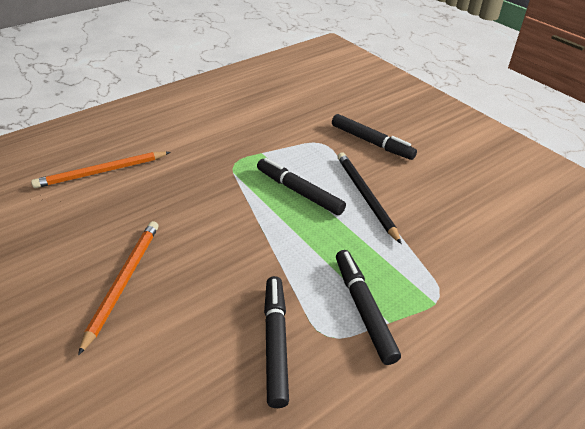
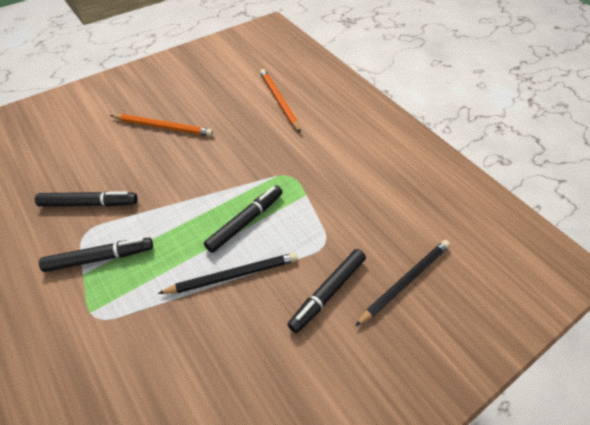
camera: 90 degrees right, 10 degrees up
(353, 106) = (405, 281): none -> black pencil

